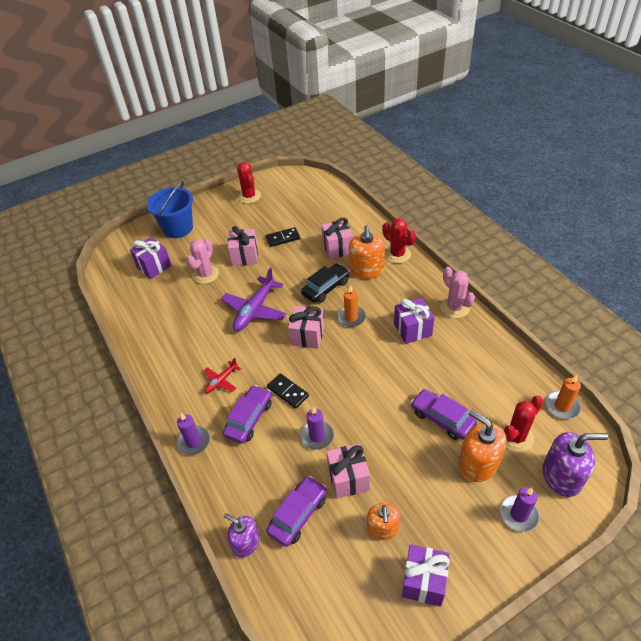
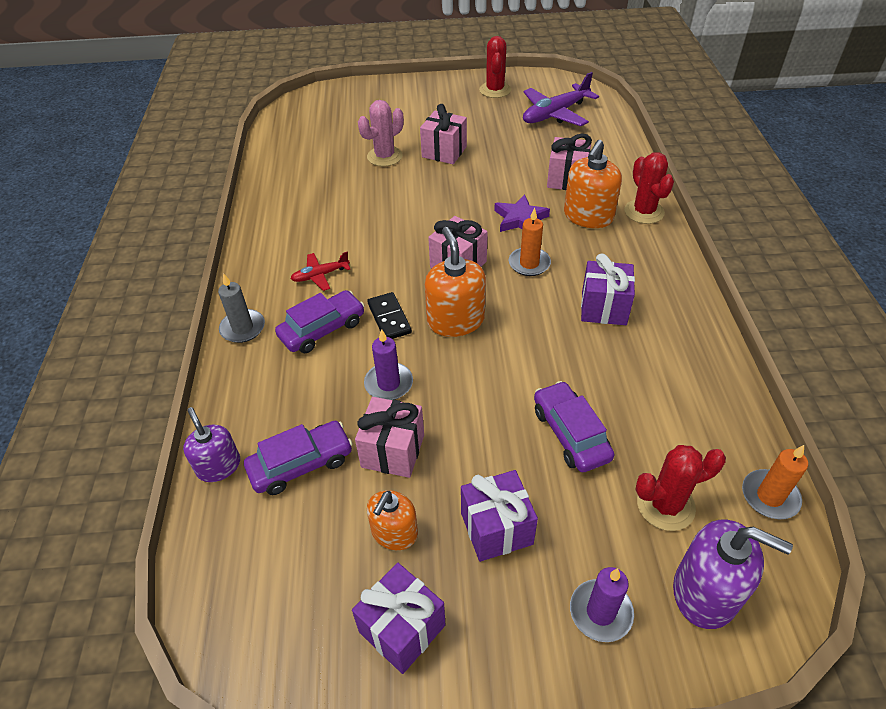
camera: 25 degrees right, 0 degrees up
(154, 266) = (334, 130): purple gift -> purple gift (496, 528)
(178, 228) = (388, 99): blue bucket -> none
(193, 442) = (243, 328): purple candle -> grey candle
(255, 310) = (414, 213): purple plane -> purple plane (555, 114)
(283, 238) = (504, 147): black domino -> none
(326, 288) = (520, 219): black car -> purple star
(455, 307) = (684, 303): pink cactus -> none
(478, 464) = (584, 515): orange soap dispenser -> orange soap dispenser (455, 320)

